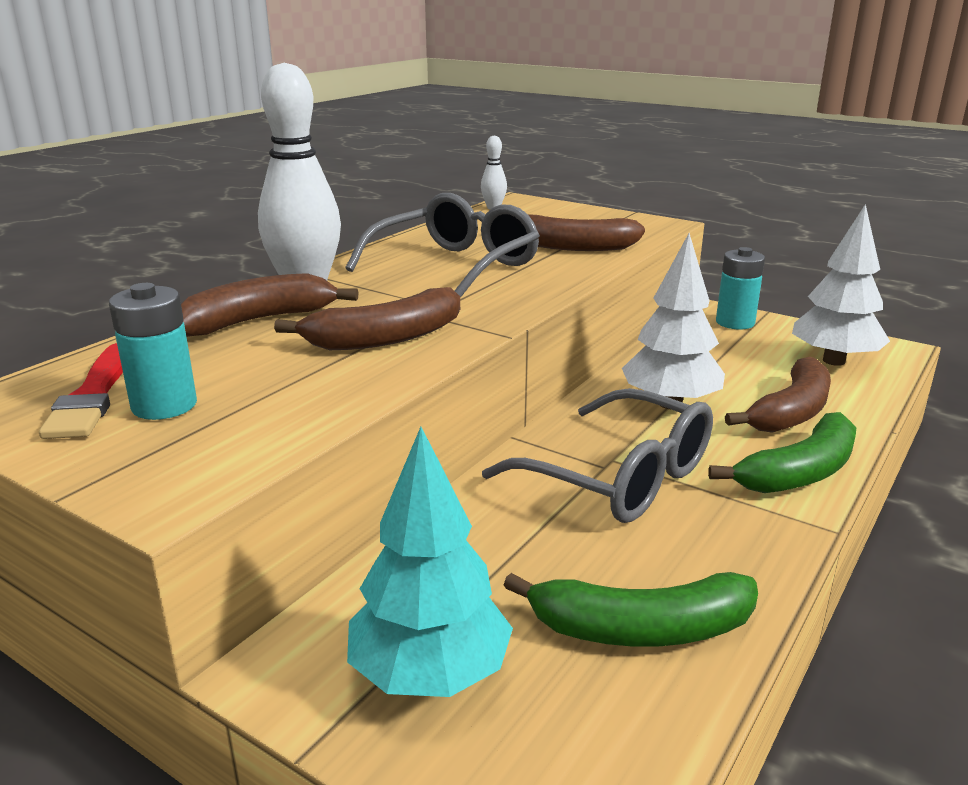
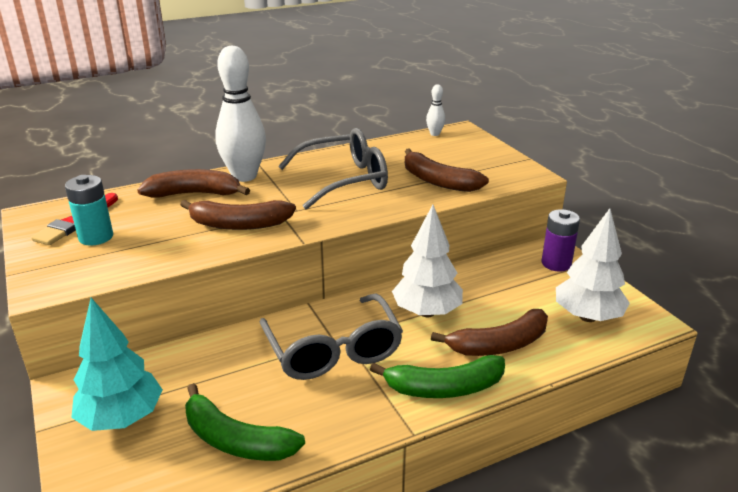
camera: 30 degrees right, 5 degrees up
(735, 322) = (556, 263): turquoise battery -> purple battery

